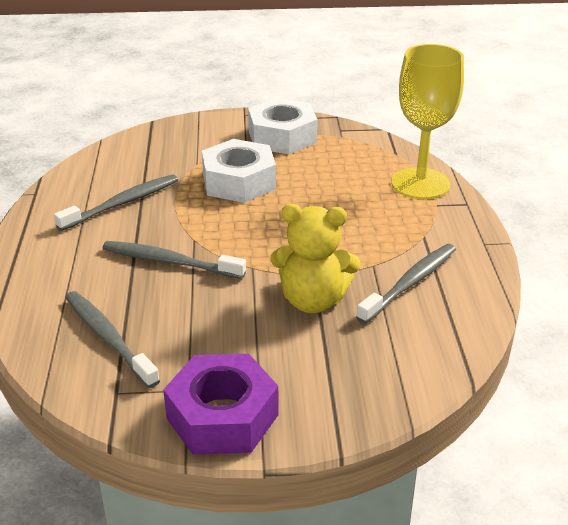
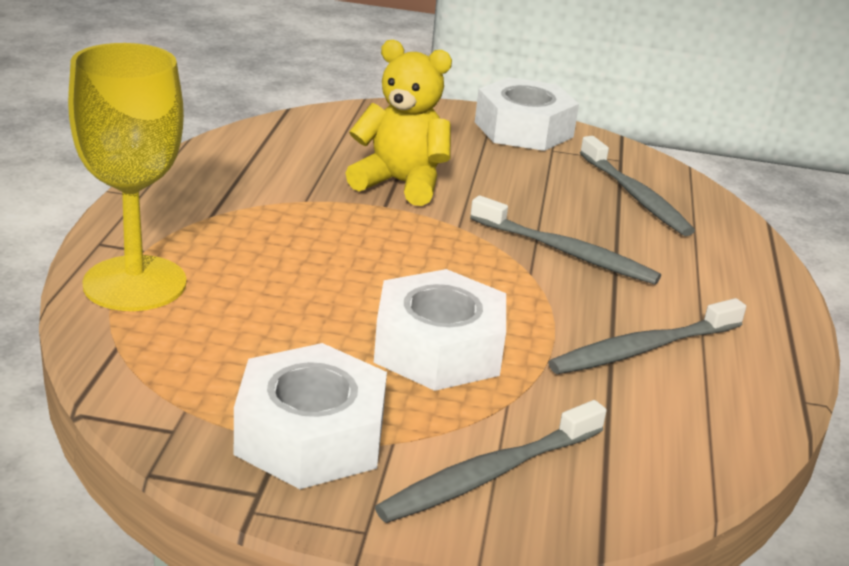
camera: 170 degrees left, 5 degrees down
(222, 416) = (523, 129): purple nut -> white nut
(410, 283) = (276, 176): grey toothbrush -> grey toothbrush (489, 474)

